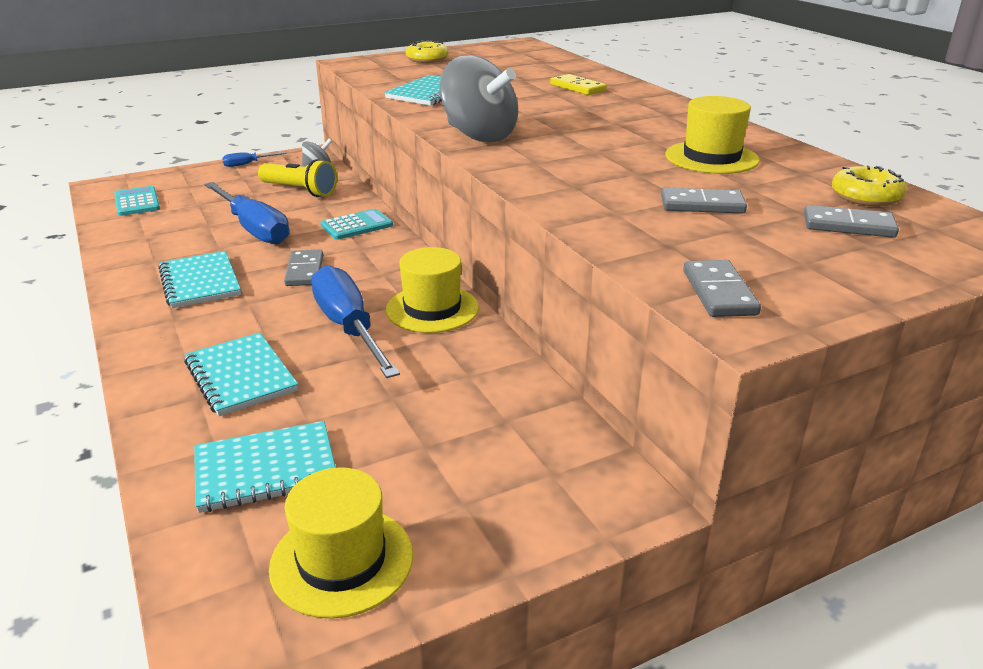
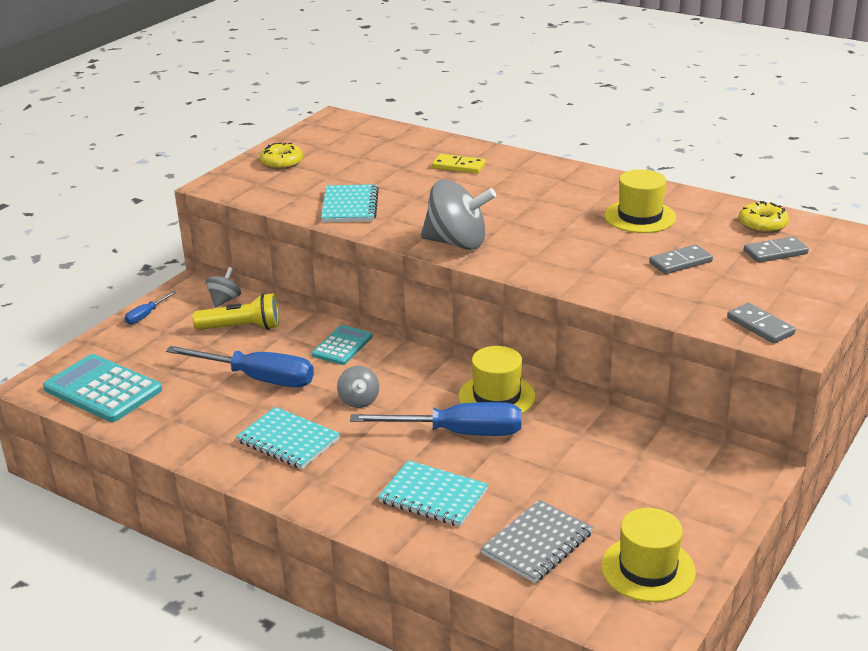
camera: 30 degrees left, 0 degrees up
(137, 202) = (102, 389): turquoise calculator -> turquoise calculator, size x1.69
(265, 469) = (537, 543): turquoise notebook -> grey notebook
(305, 271) = (359, 400): grey domino -> grey spinning top
(349, 328) = (458, 433): blue screwdriver -> blue screwdriver turned 150 degrees clockwise

